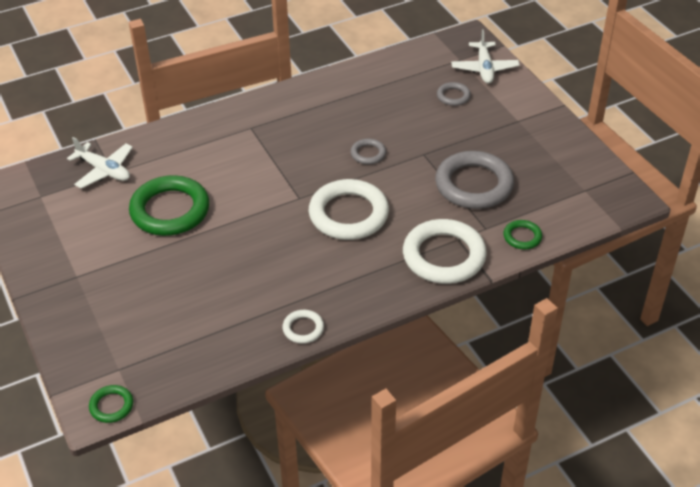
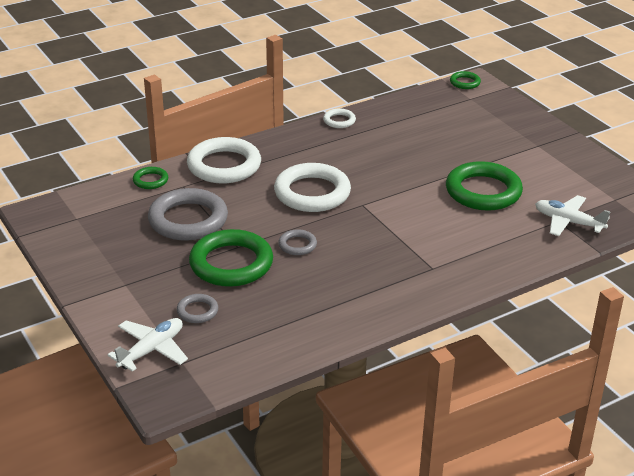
camera: 175 degrees right, 10 degrees down
(428, 137) = (231, 263): none -> green ring
(484, 68) = (151, 350): white plane -> white plane turned 45 degrees clockwise

